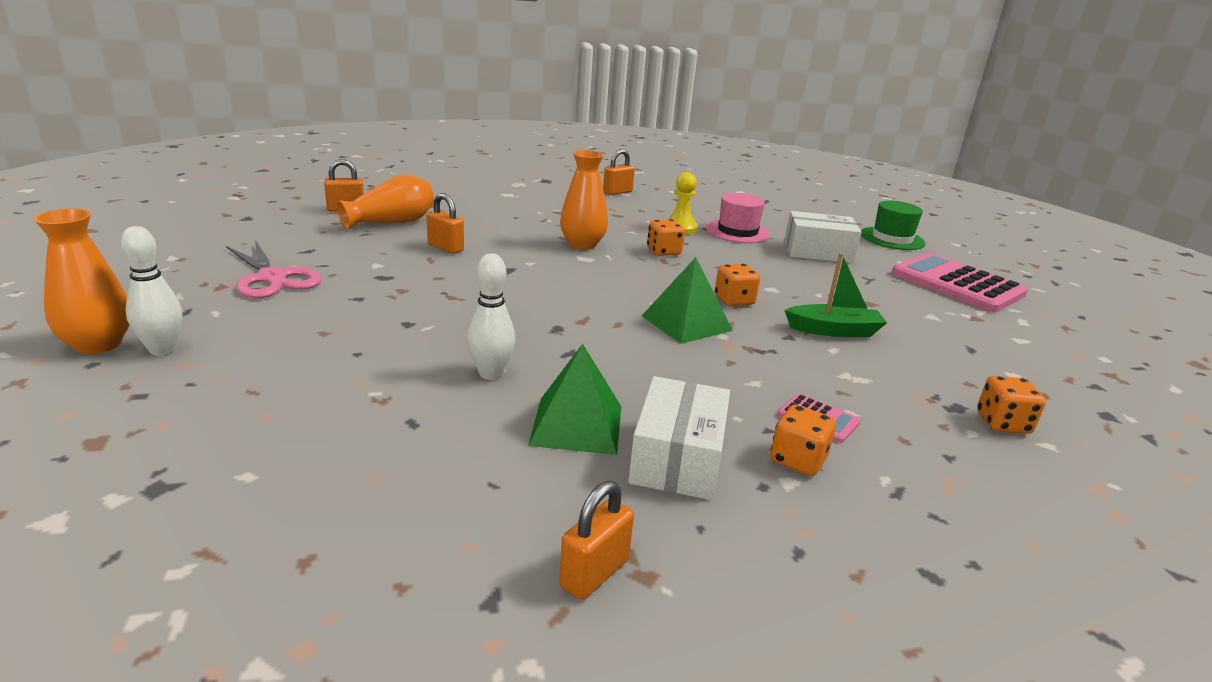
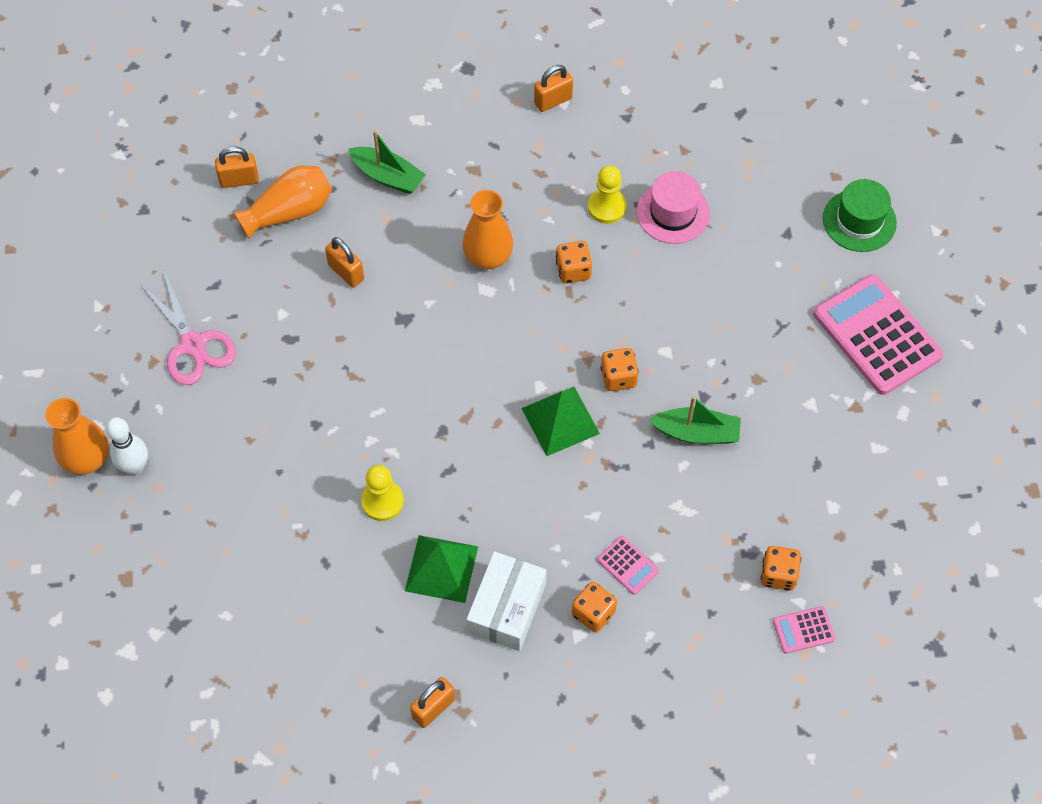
camera: 10 degrees right, 35 degrees up
(484, 212) = (388, 176): none -> green boat
(491, 374) = (382, 501): white bowling pin -> yellow pawn
(818, 252) = (750, 262): white box -> none
(1077, 469) = (803, 630): none -> pink calculator

